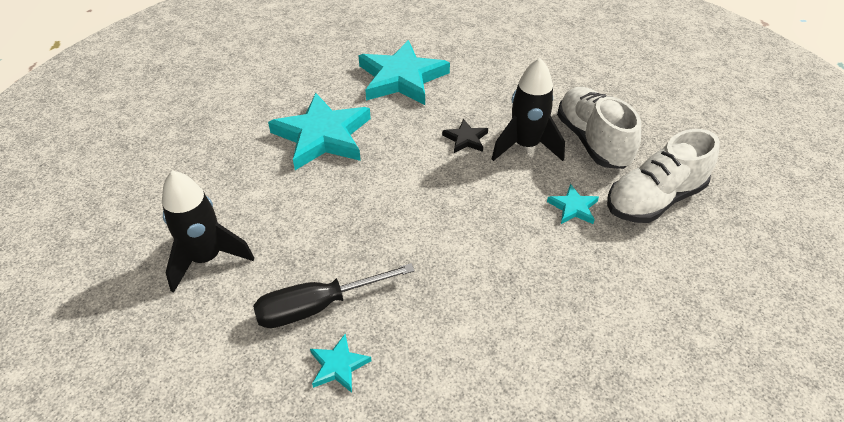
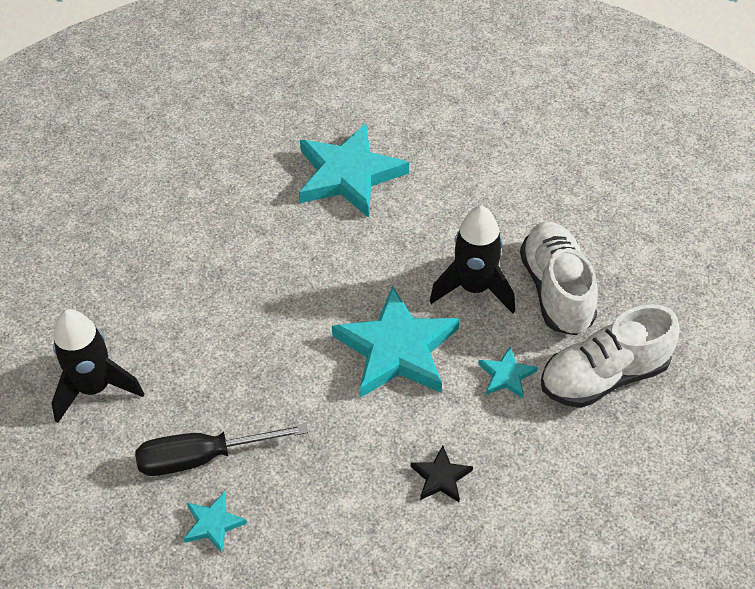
camera: 10 degrees right, 5 degrees up
(323, 136) = (241, 247): turquoise star -> turquoise star (397, 349)
(466, 139) = (406, 270): black star -> black star (441, 477)

